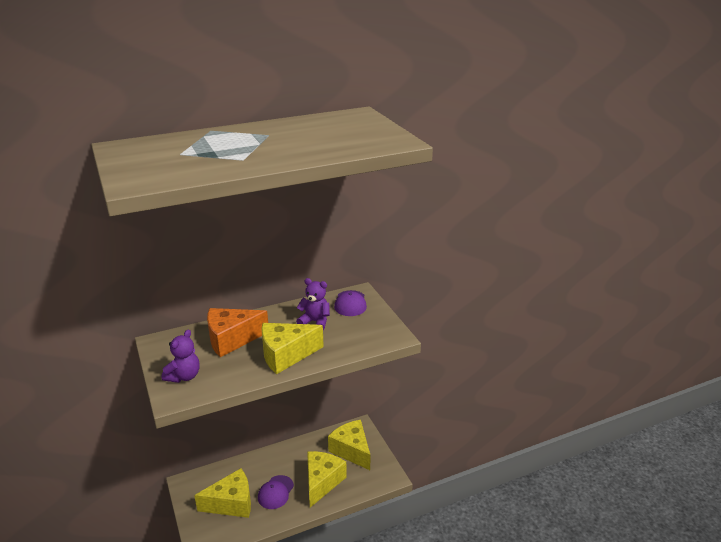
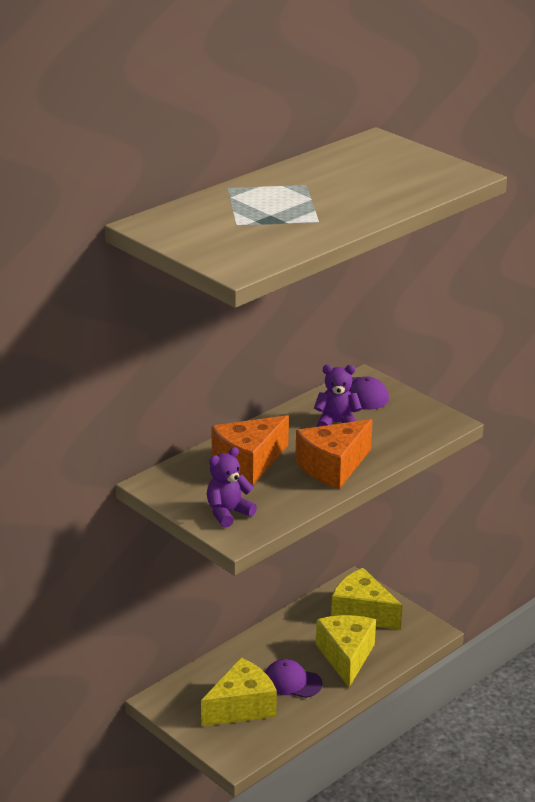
camera: 20 degrees left, 0 degrees up
(184, 376) = (228, 513): purple teddy bear -> purple teddy bear turned 135 degrees counterclockwise
(275, 492) = (292, 682): purple cap -> purple cap turned 105 degrees clockwise
(286, 355) = (333, 467): yellow cheese -> orange cheese

